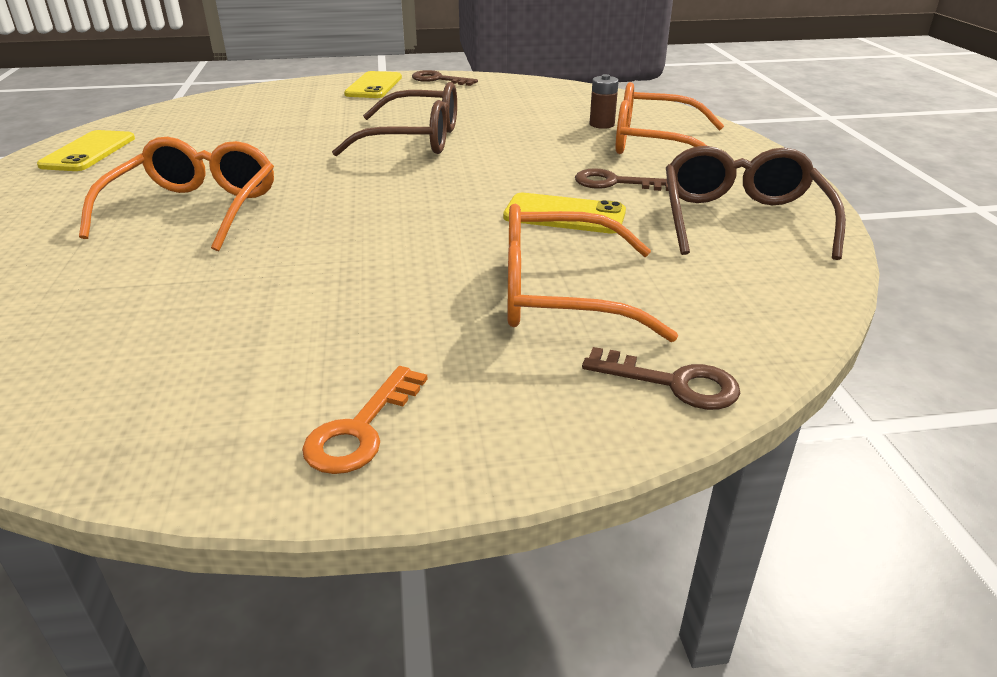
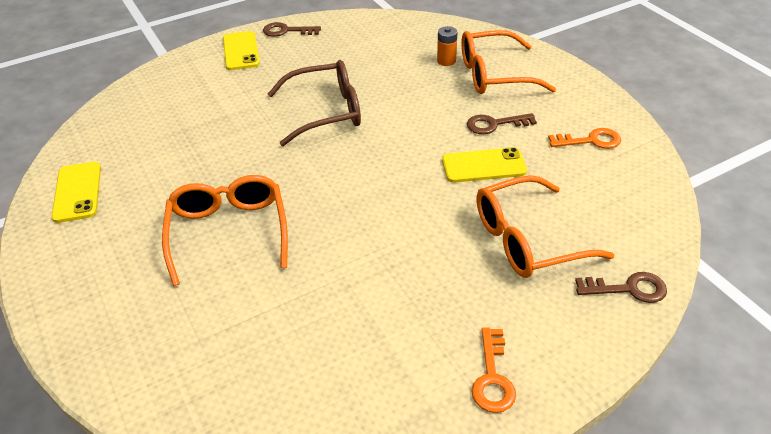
camera: 20 degrees left, 10 degrees up
(601, 124) = (446, 61): brown battery -> orange battery
(741, 219) = (590, 141): brown glasses -> orange key

